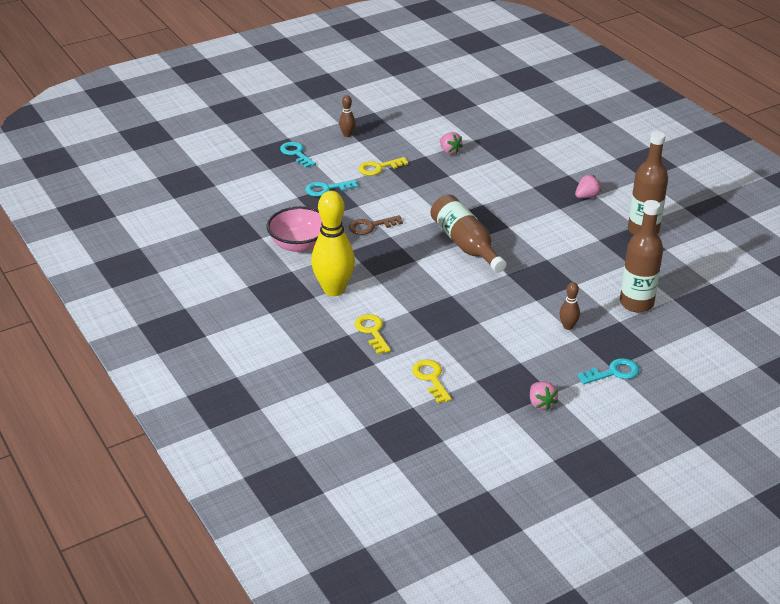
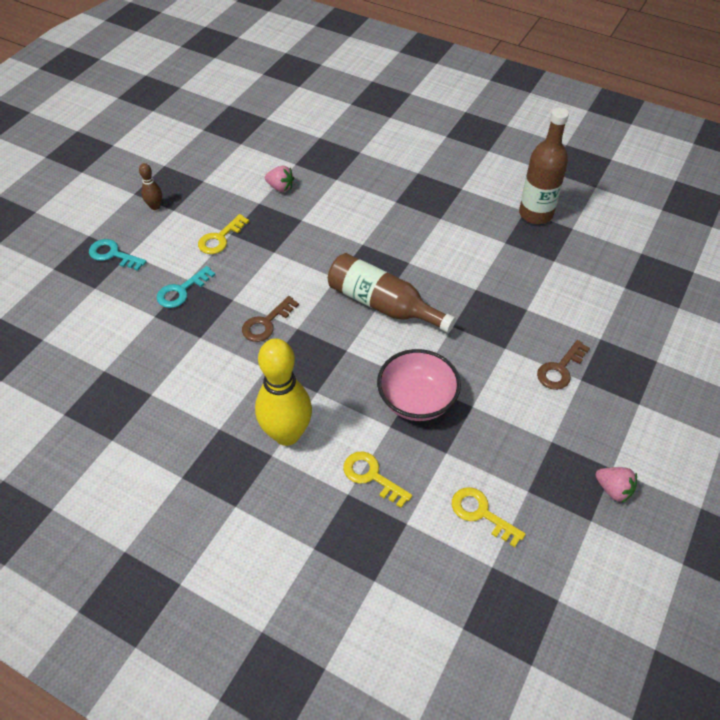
camera: 30 degrees left, 15 degrees up
(299, 245) = (203, 385): pink bowl -> pink bowl (416, 400)
(568, 326) = (560, 369): brown bowling pin -> brown key
(587, 196) = (454, 193): pink strawberry -> none
(613, 373) = (646, 410): turquoise key -> none
(636, 303) = (598, 308): brown bottle -> none

